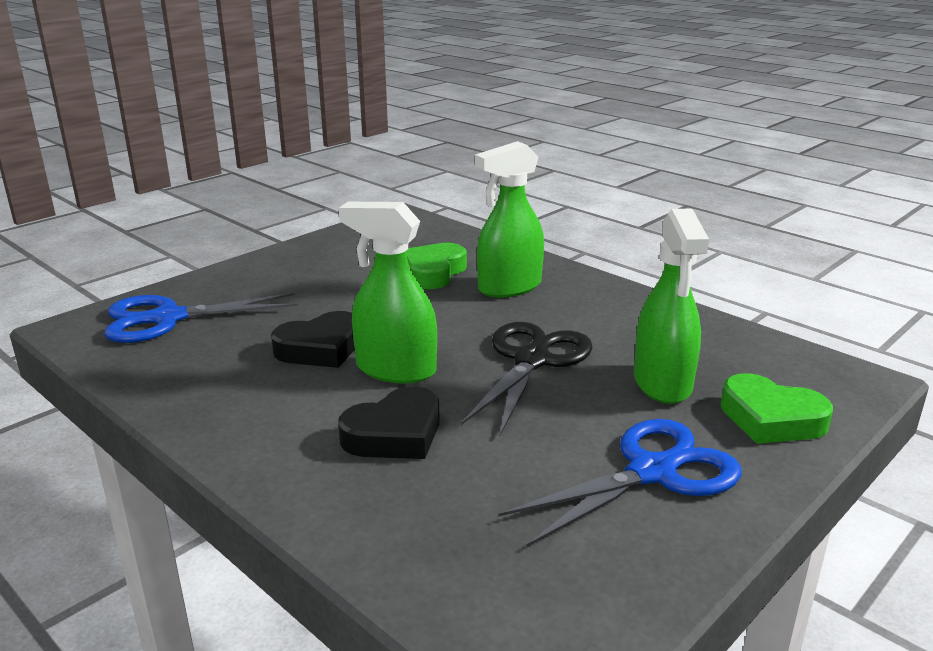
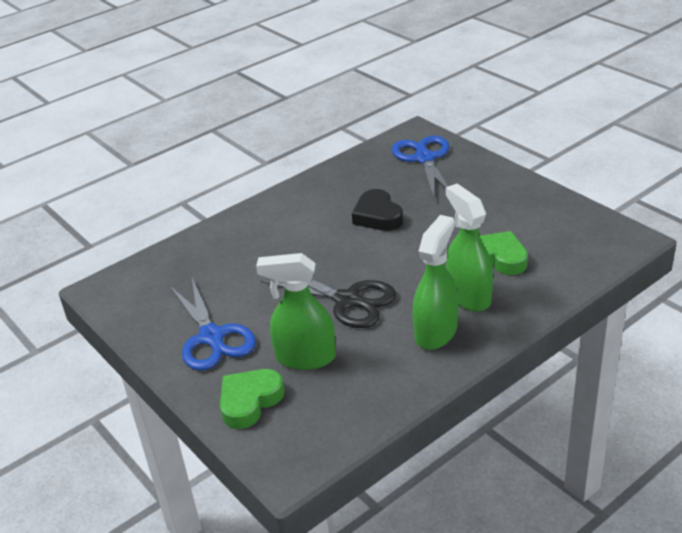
camera: 100 degrees right, 10 degrees up
(395, 369) = (346, 245): green spray bottle -> green spray bottle (436, 332)
(395, 434) = (276, 247): black heart -> none

